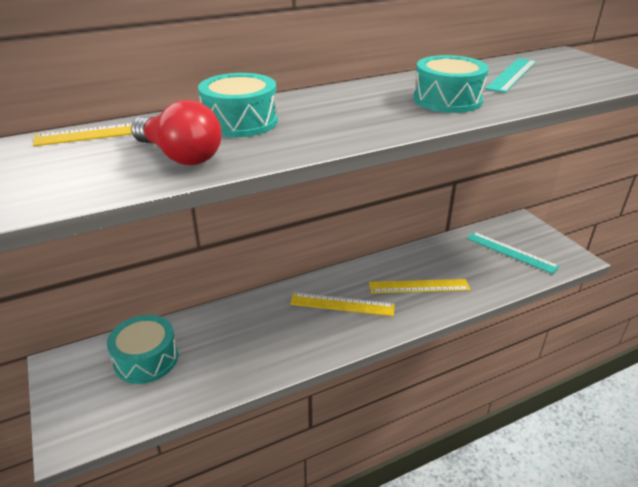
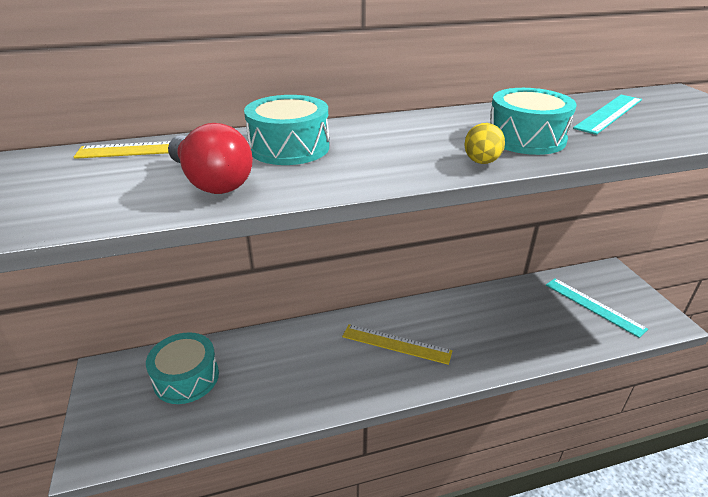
camera: 10 degrees right, 0 degrees up
(415, 122) = (481, 162): none -> yellow egg
(419, 286) = (483, 334): yellow ruler -> none

